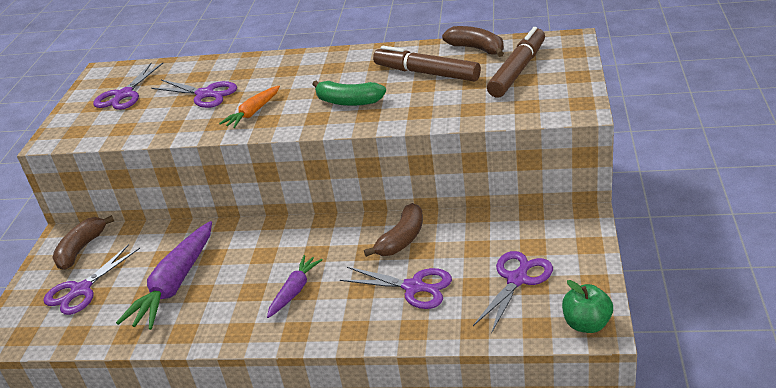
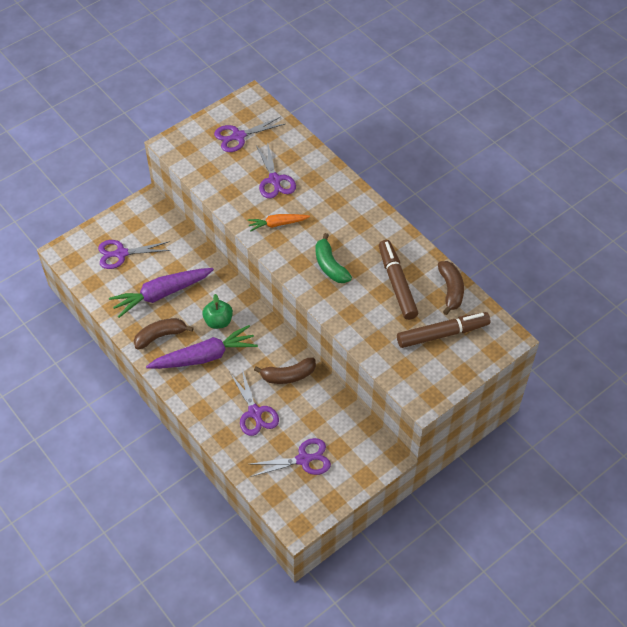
camera: 40 degrees right, 20 degrees up
(81, 249) = (147, 221): brown banana -> brown banana (160, 336)
(294, 291) = (204, 356): purple carrot -> purple carrot, size x1.78
(586, 324) = (296, 518): green apple -> green apple (218, 321)

